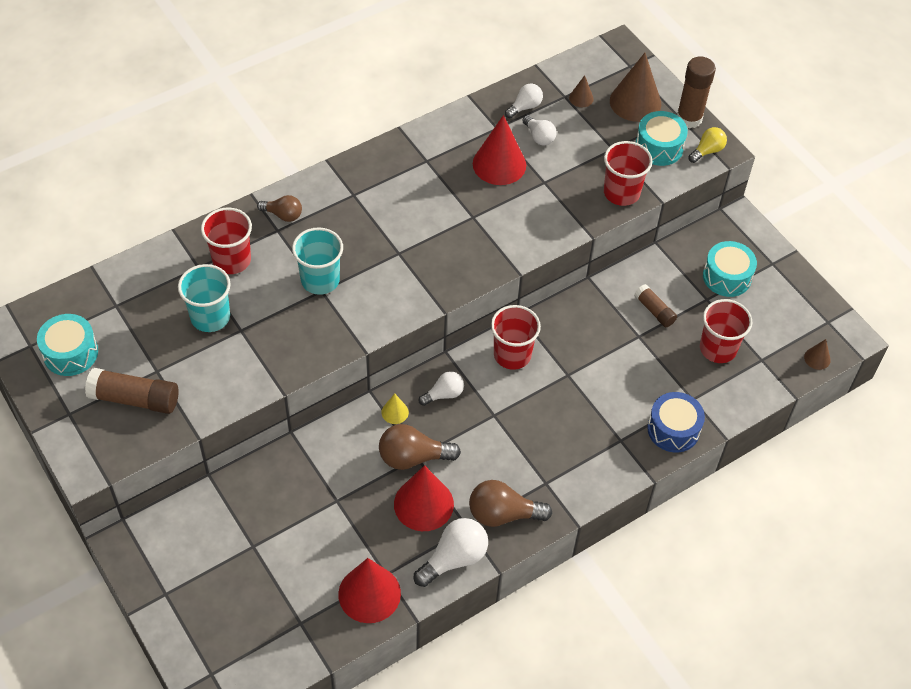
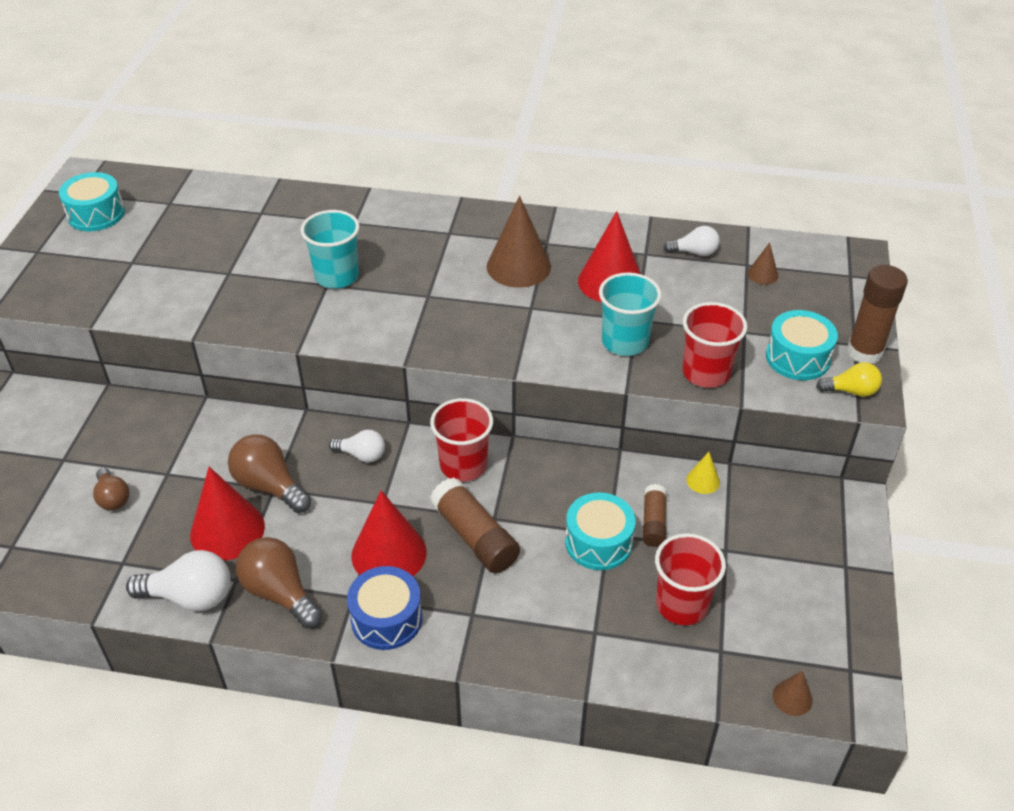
camera: 45 degrees right, 10 degrees down
(135, 399) = (90, 271): brown glue stick -> brown glue stick (474, 537)
(210, 317) = (220, 251): turquoise cup -> turquoise cup (625, 342)
(231, 260) = (291, 222): red cup -> none
(283, 215) = (373, 215): brown light bulb -> brown light bulb (113, 498)
(369, 594) = (89, 568): red cone -> red cone (389, 554)
(395, 412) = (303, 440): yellow cone -> yellow cone (703, 480)
(539, 137) = (678, 282): white light bulb -> none
(635, 102) = (818, 307): brown cone -> brown cone (518, 266)
(673, 429) = (538, 645): blue drum -> blue drum (386, 618)
(727, 277) = (774, 544): turquoise drum -> turquoise drum (598, 542)

